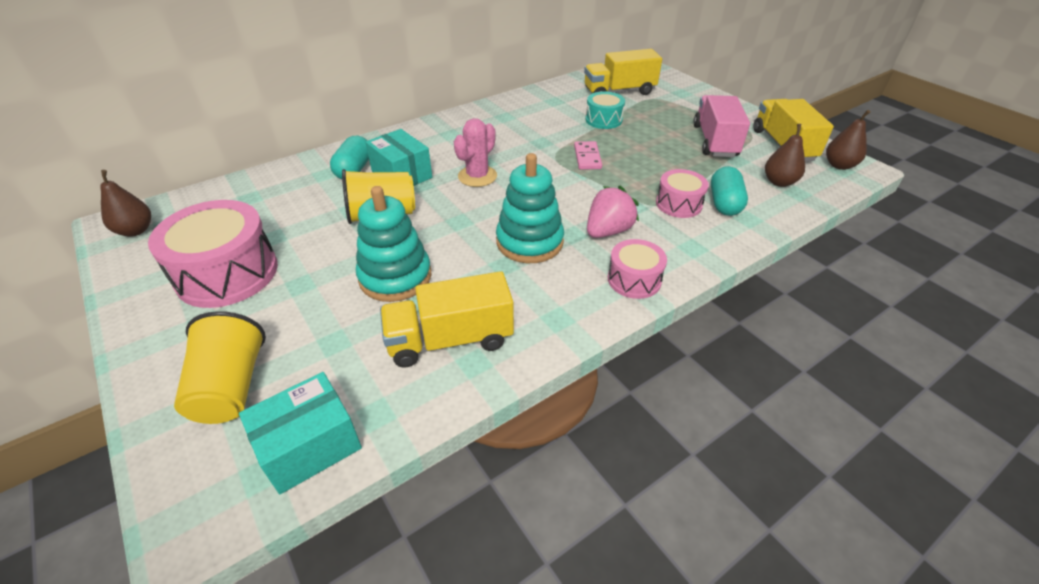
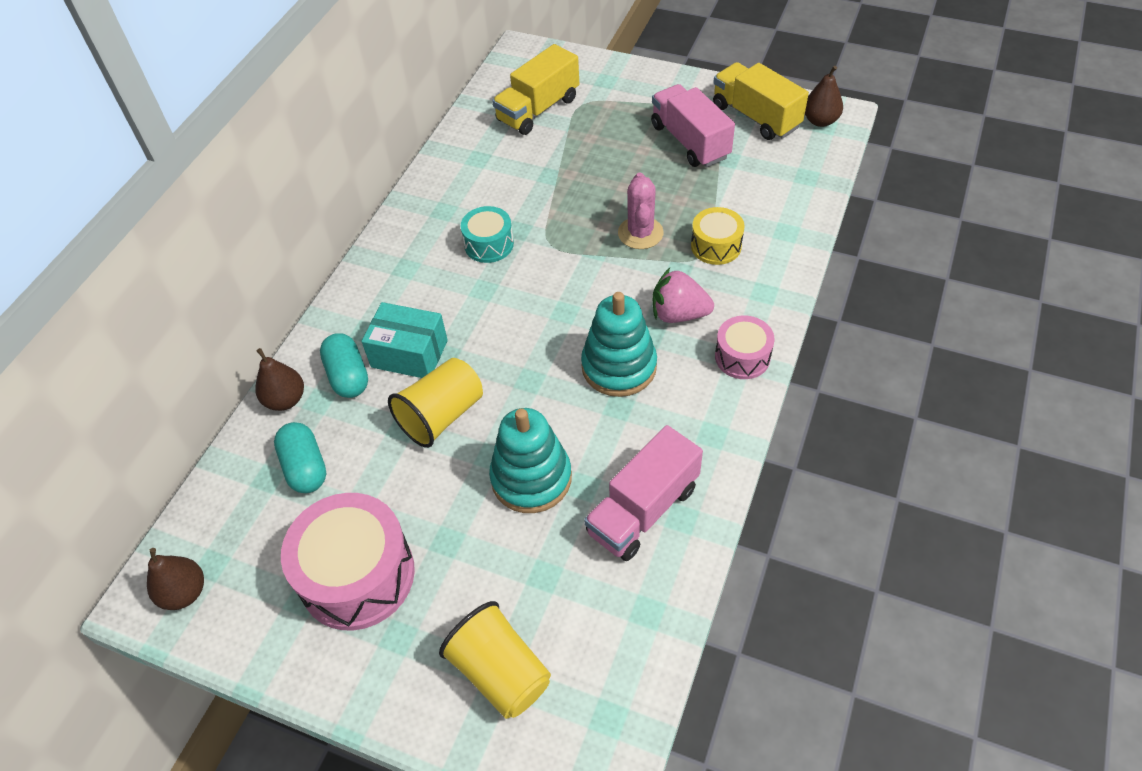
camera: 30 degrees left, 10 degrees up
(309, 446) = (623, 671): turquoise box -> none
(450, 340) = (643, 510): yellow truck -> pink truck
(477, 176) = (494, 313): pink cactus -> pink cactus (640, 233)
(587, 157) = (584, 228): pink domino -> none
(603, 120) = (556, 163): turquoise drum -> turquoise drum (489, 244)
(608, 231) = (678, 314): pink strawberry -> pink strawberry turned 90 degrees counterclockwise
(678, 204) = (716, 246): pink drum -> yellow drum
(724, 203) = (754, 223): turquoise capsule -> turquoise capsule (305, 467)
(779, 182) = (783, 170): brown pear -> brown pear (285, 400)

